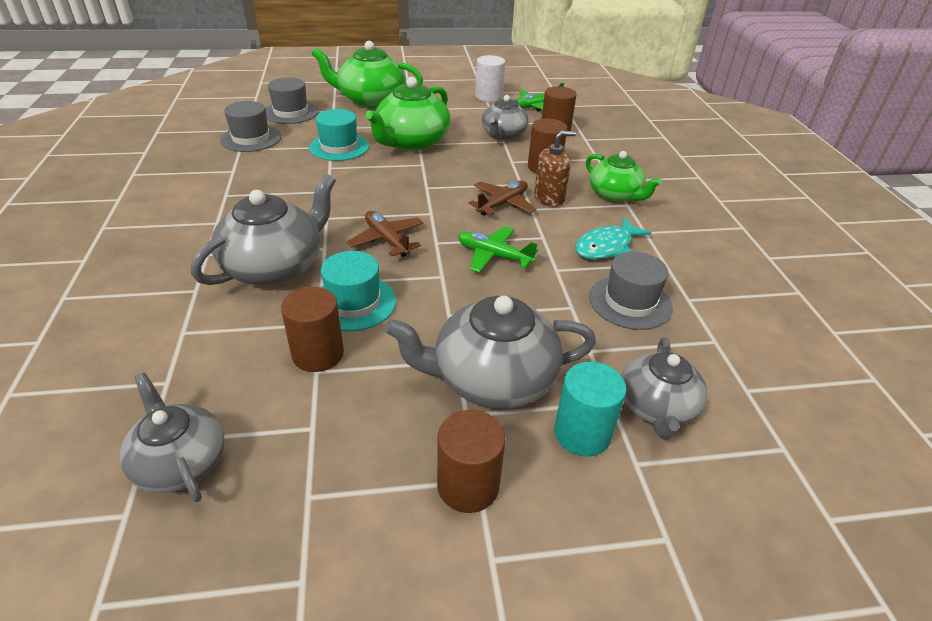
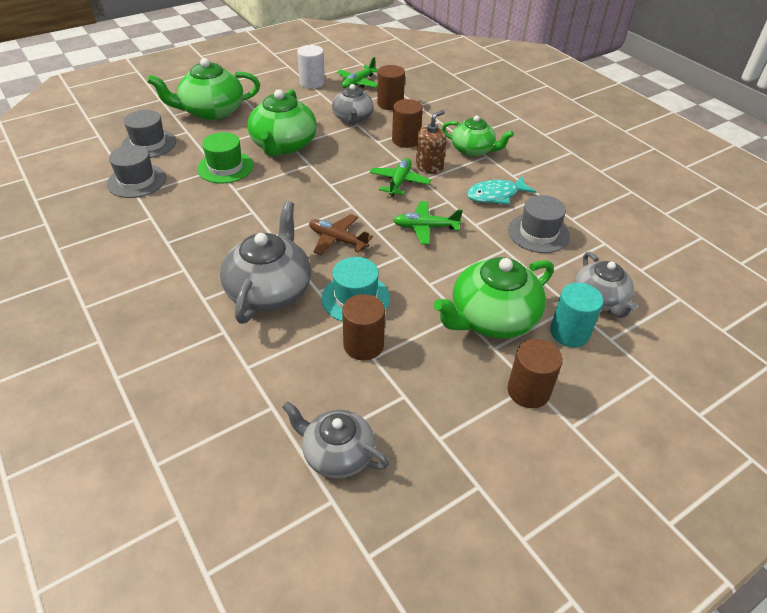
camera: 25 degrees left, 5 degrees up
(339, 147) = (225, 167): turquoise hat -> green hat
(492, 379) = (492, 318): grey teapot -> green teapot
(502, 204) = (399, 182): brown plane -> green plane
(606, 247) = (496, 195): turquoise fish -> turquoise fish turned 45 degrees clockwise

